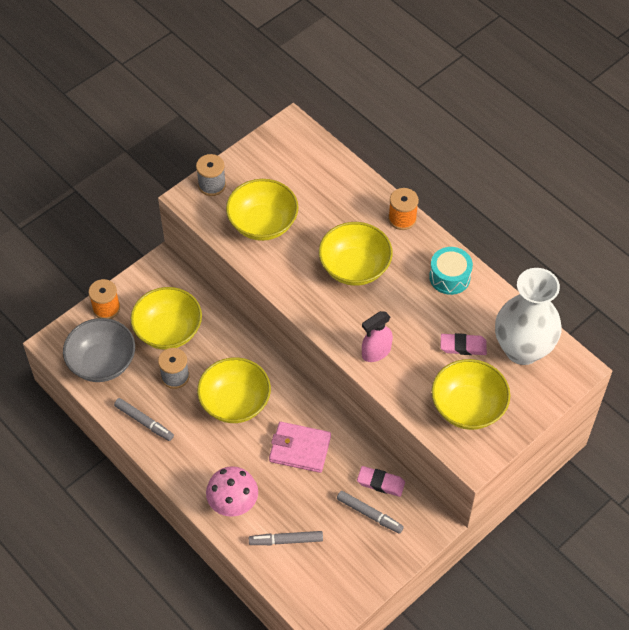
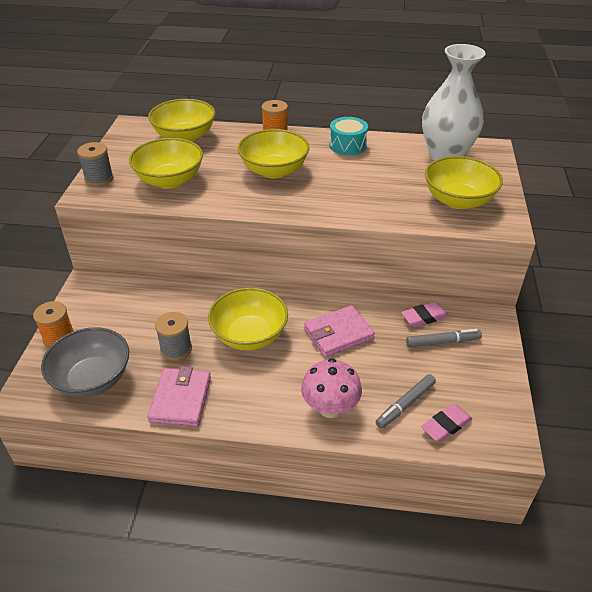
camera: 40 degrees left, 15 degrees down
(144, 422) = (180, 399): grey marker -> pink wallet
(168, 331) = (137, 321): yellow bowl -> yellow bowl (184, 137)
(376, 352) = (352, 205): pink spray bottle -> none
(463, 346) = (407, 173): pink eraser -> pink eraser (446, 425)

